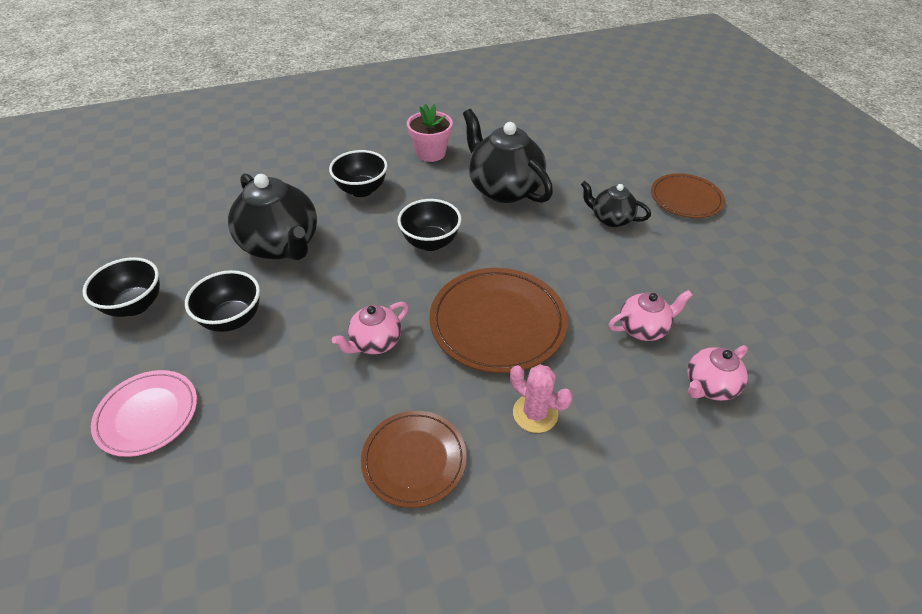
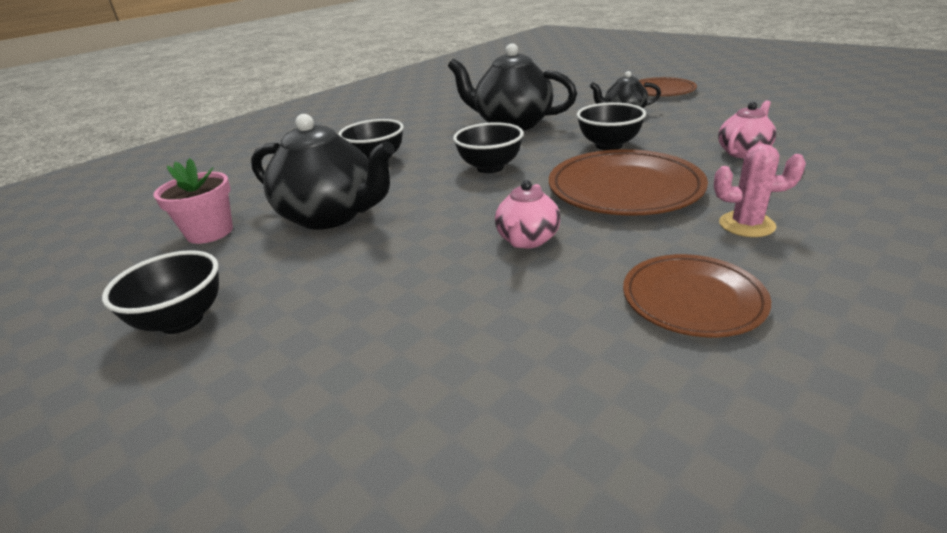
camera: 25 degrees left, 15 degrees down
(147, 415) = (311, 408): pink plate -> none
(232, 319) = (337, 283): black bowl -> black bowl (609, 145)
(431, 153) = (417, 125): pink flower pot -> pink flower pot (210, 232)
(709, 386) = (842, 161): pink teapot -> none

